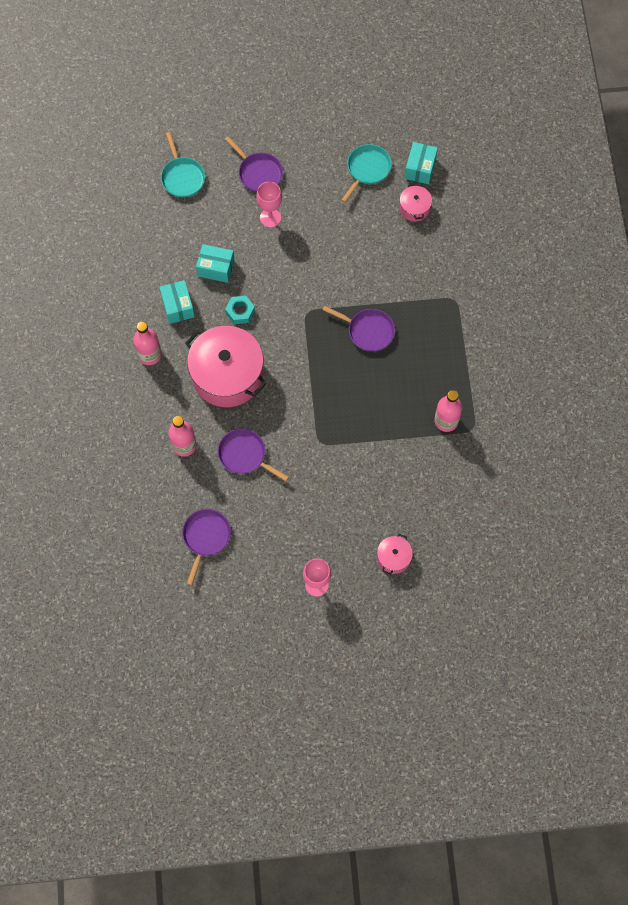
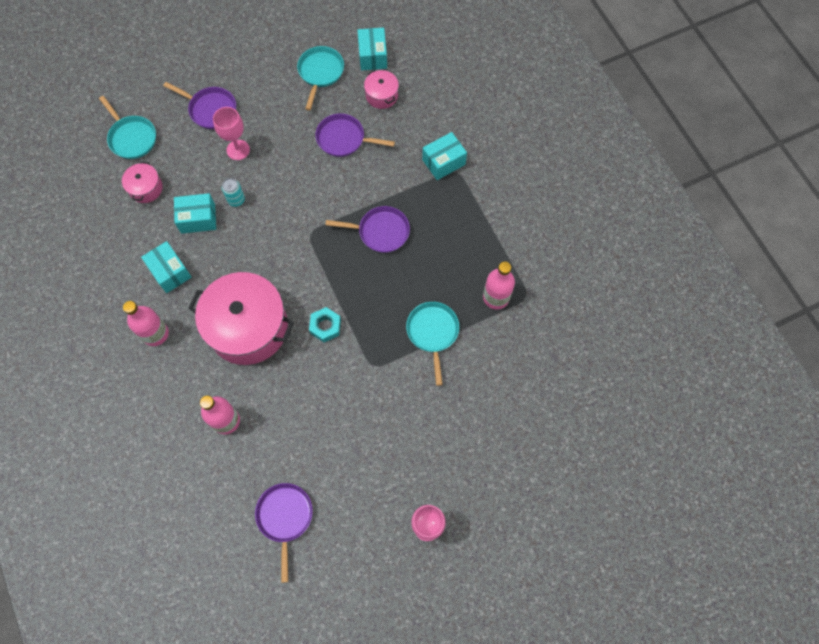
camera: 20 degrees left, 0 degrees up
(240, 312) = (239, 256): turquoise nut -> turquoise nut (325, 326)
(245, 455) = (297, 408): purple pan -> purple pan (344, 139)
(254, 262) = (236, 200): none -> turquoise can
(380, 432) = (433, 333): none -> turquoise pan
(393, 558) = (498, 465): pink pot -> pink pot (146, 188)
(447, 287) = (443, 162): none -> turquoise box

